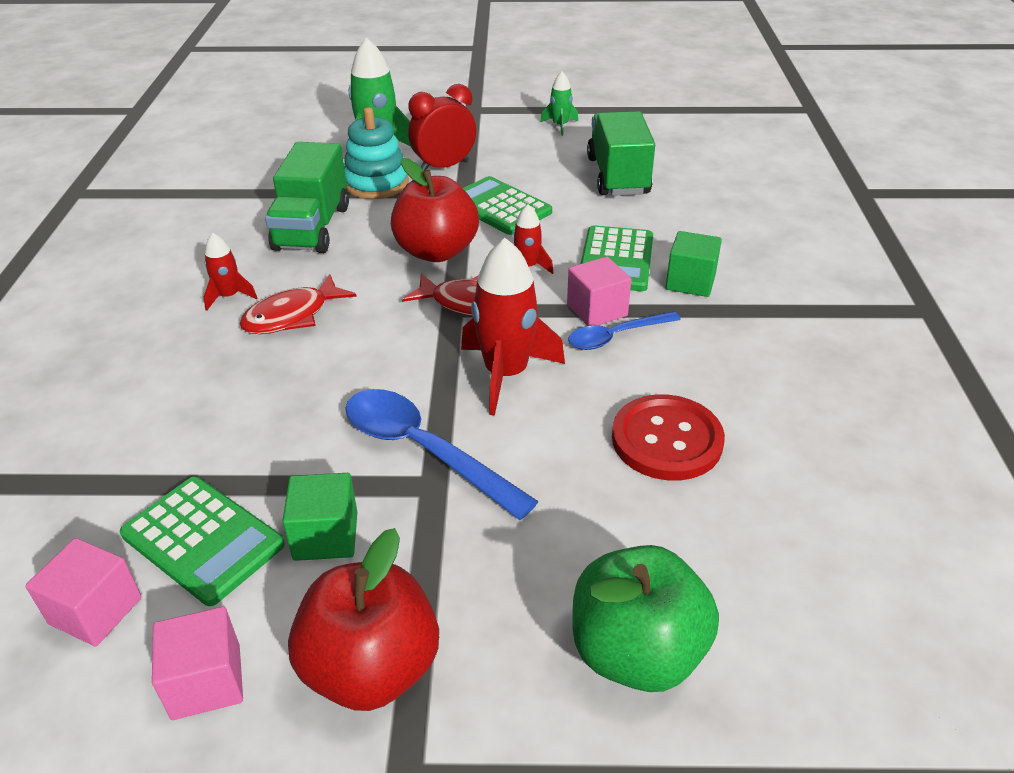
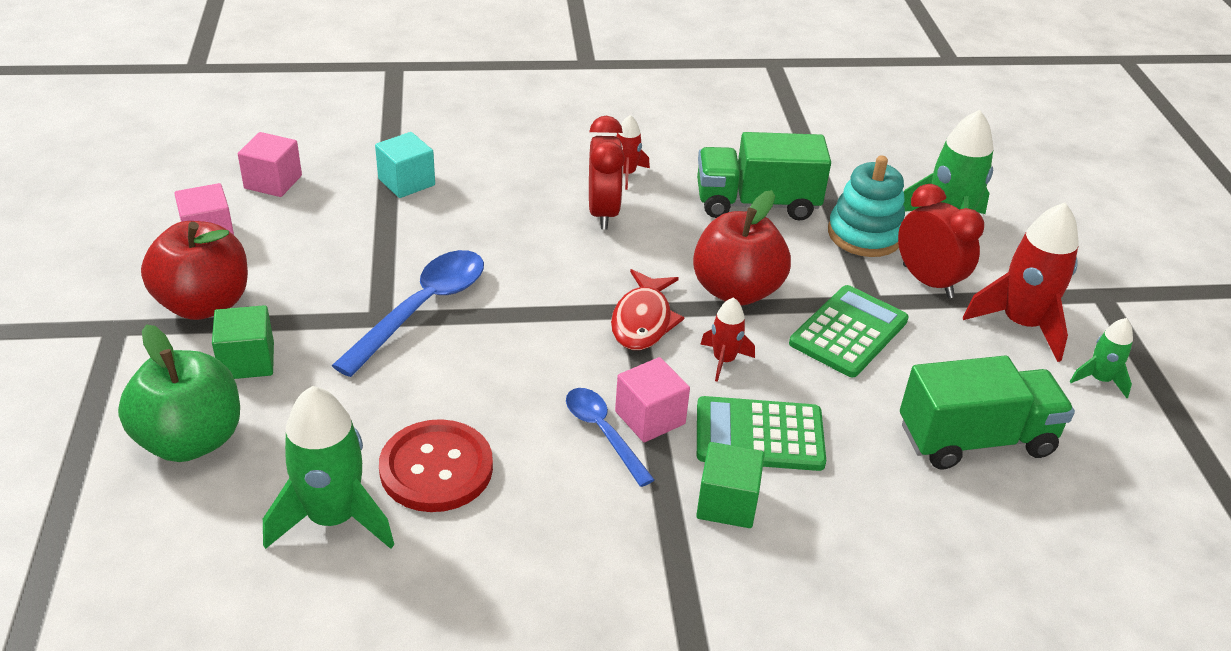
camera: 80 degrees right, 0 degrees up
(165, 465) = (406, 182): none -> turquoise cube
(203, 540) = (330, 213): green calculator -> none
(292, 316) = (603, 213): red fish -> red clock
(326, 536) = (328, 268): green cube -> green cube (247, 361)
(506, 374) = (530, 353): red rocket -> red rocket (1021, 324)
(741, 513) = (333, 518): none -> green rocket

